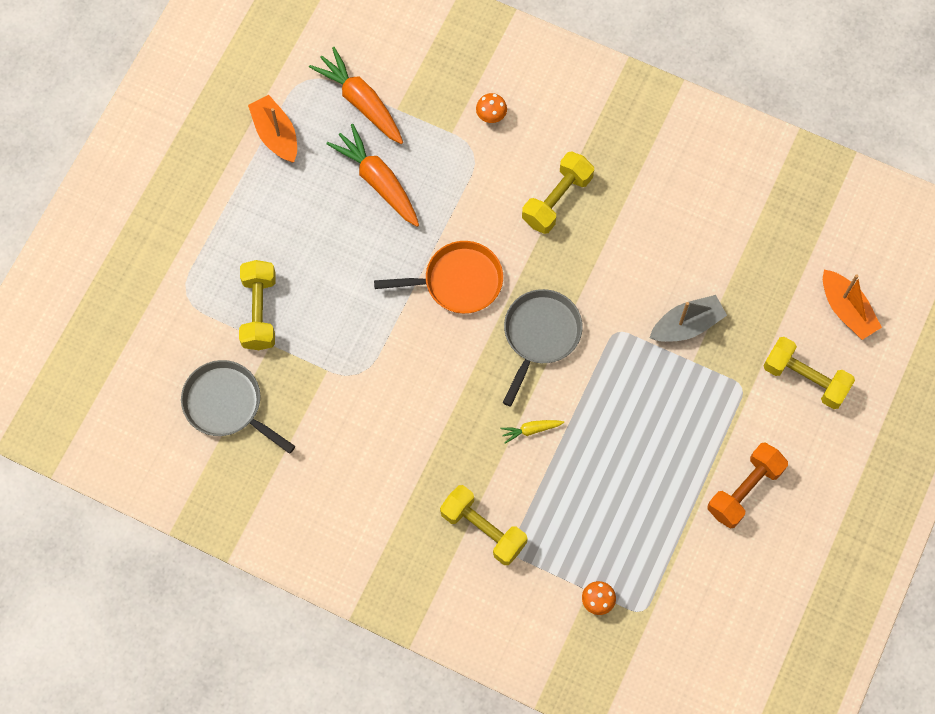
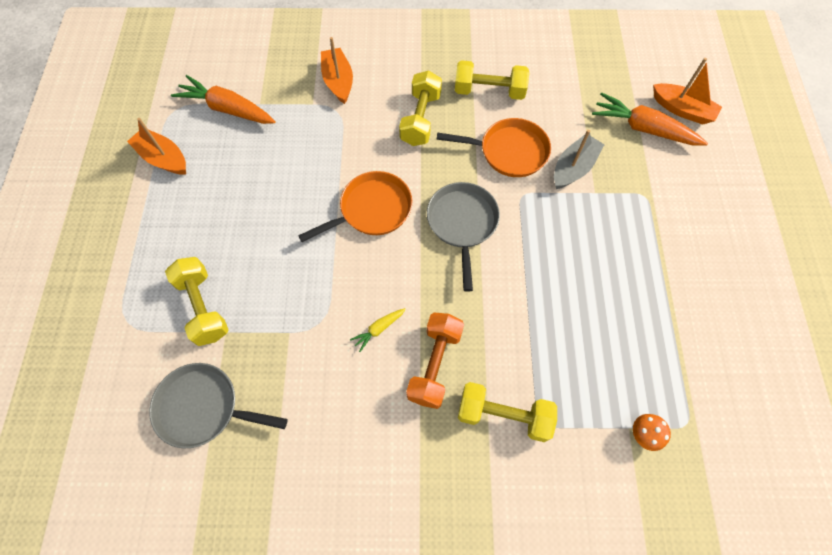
camera: 25 degrees left, 5 degrees down
(378, 181) = (267, 160): orange carrot -> orange carrot (643, 128)
(491, 116) = (338, 81): orange mushroom -> orange boat
(531, 430) = (497, 305): yellow carrot -> yellow carrot (378, 329)
(630, 277) = (509, 151): none -> orange pan
(744, 490) = (700, 275): orange dumbbell -> orange dumbbell (434, 364)
(805, 378) = (687, 169): yellow dumbbell -> yellow dumbbell (489, 91)

